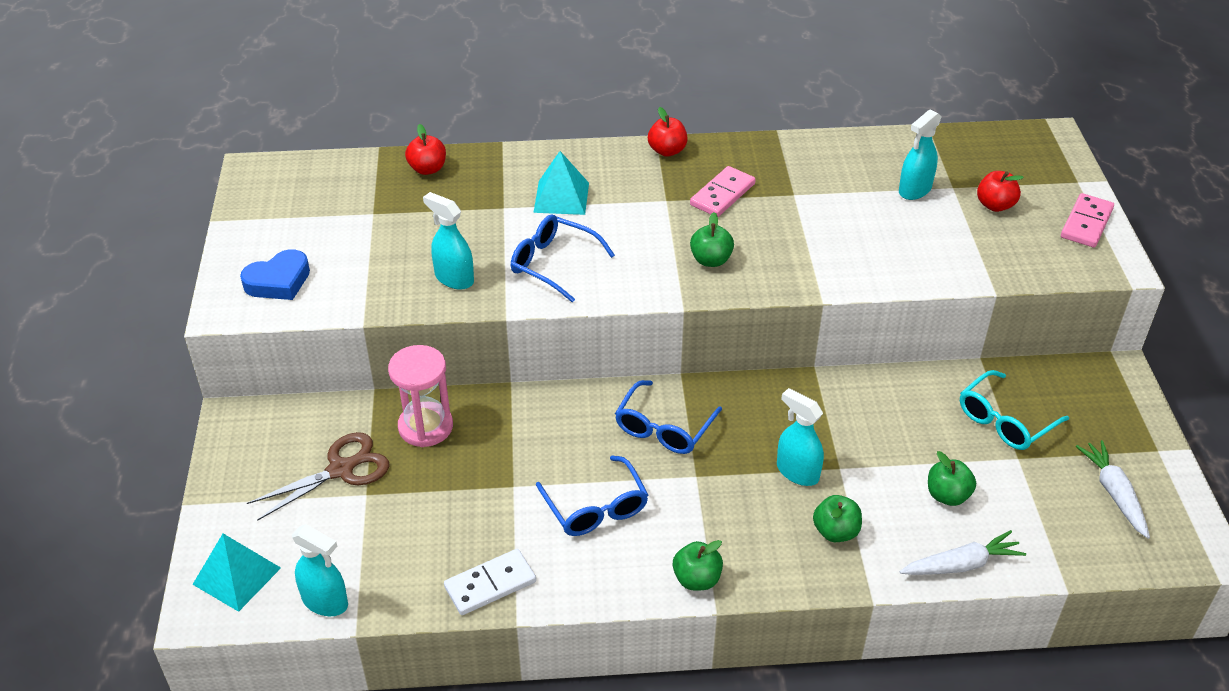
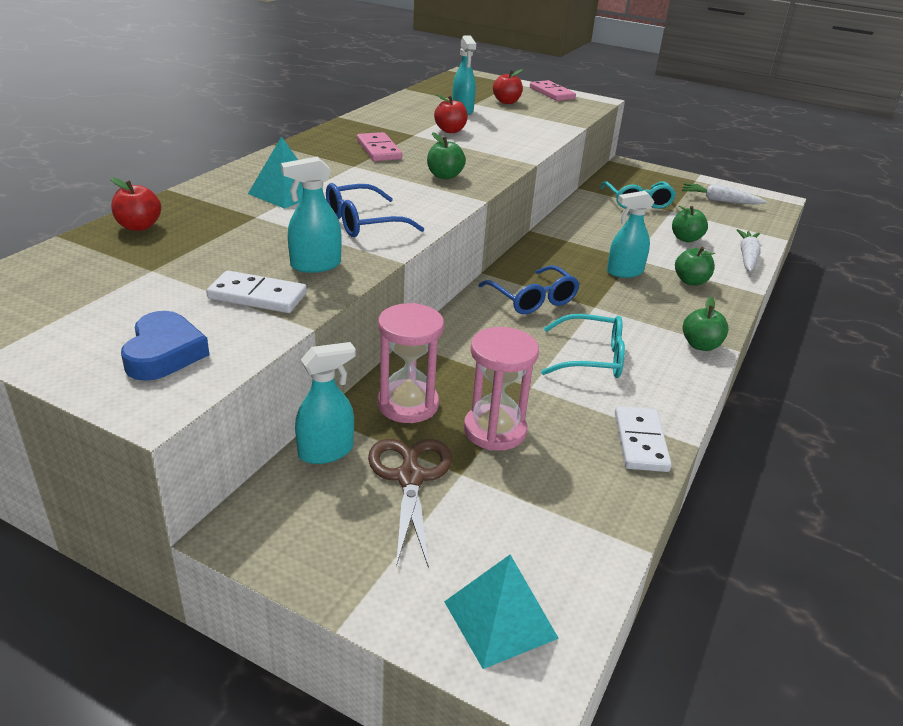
camera: 60 degrees left, 10 degrees down
(325, 601) = (591, 558): turquoise spray bottle -> turquoise spray bottle (326, 451)
(382, 277) = (257, 296): none -> white domino
(433, 490) = (494, 430): none -> pink hourglass
(595, 507) = (590, 358): blue glasses -> turquoise glasses
(667, 151) = (298, 147): red apple -> red apple (450, 131)

